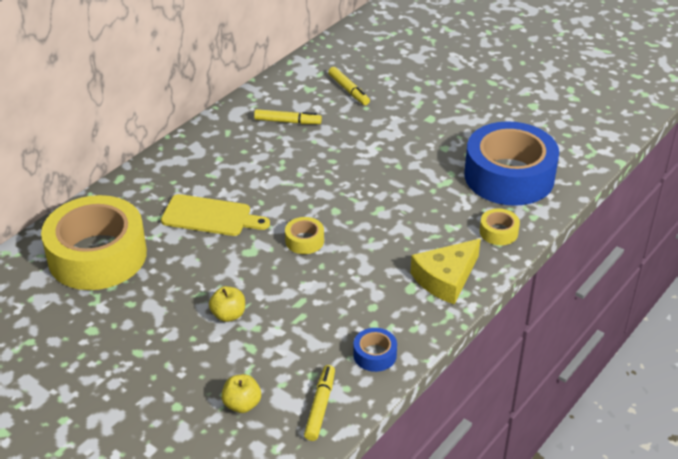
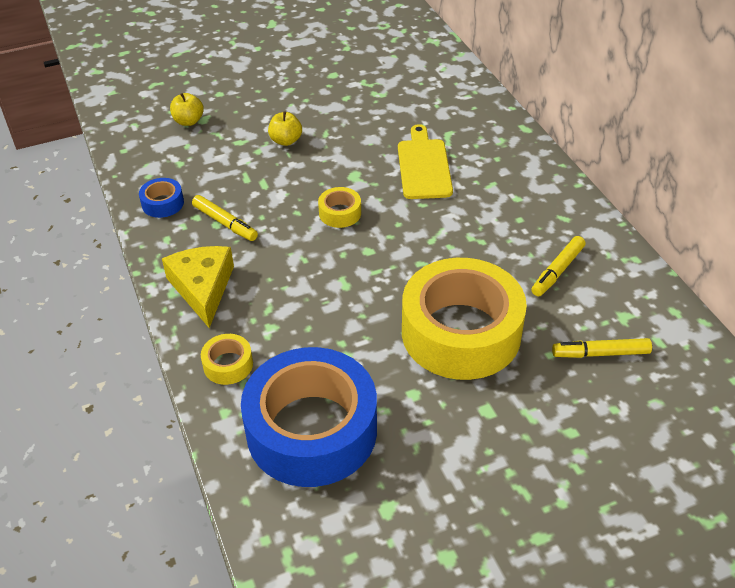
camera: 120 degrees right, 5 degrees up
(97, 255) = (419, 94): yellow tape -> yellow tape (461, 332)
(210, 216) = (424, 166): yellow cutting board -> yellow cutting board turned 135 degrees clockwise
(320, 407) = (145, 156): yellow marker -> yellow marker (225, 223)

